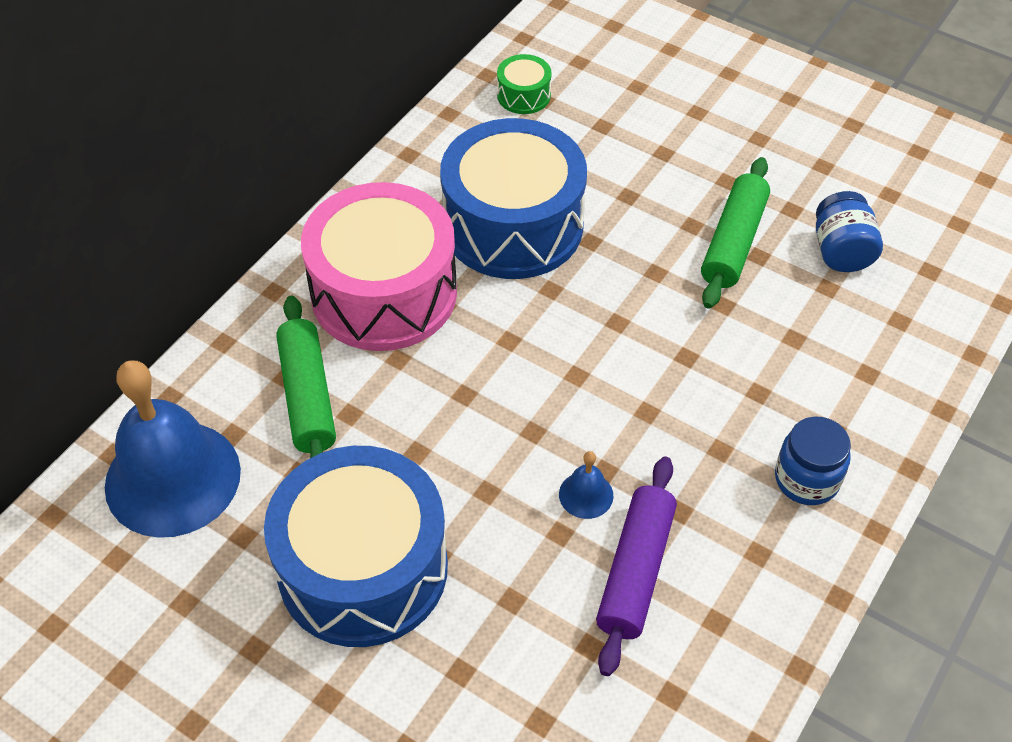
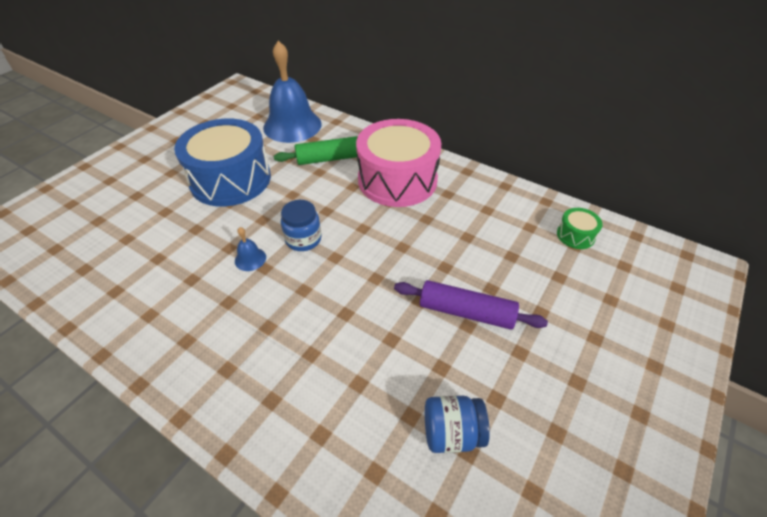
camera: 90 degrees right, 5 degrees down
(513, 225) = (454, 230): blue drum -> none
(636, 571) = (194, 279): purple rolling pin -> purple rolling pin (466, 312)
(734, 242) = (453, 351): green rolling pin -> none
(806, 479) = (233, 376): blue jar -> blue jar (303, 239)

